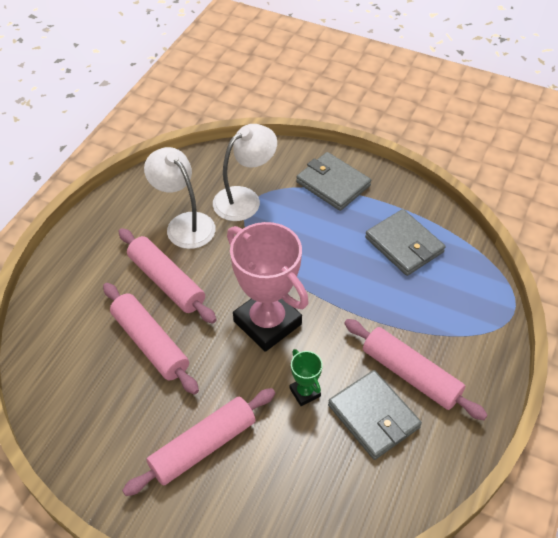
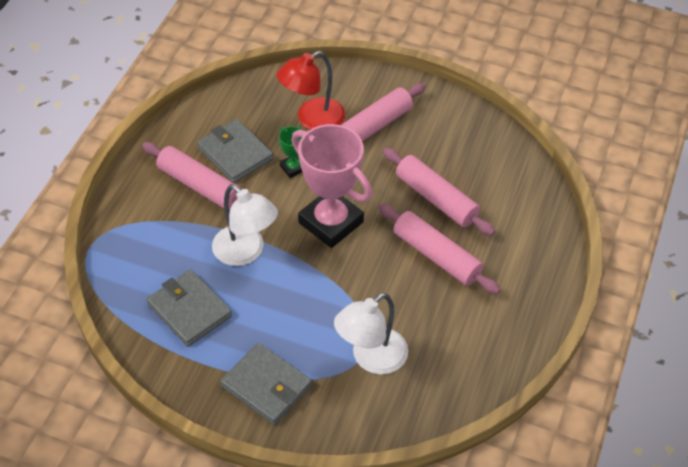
camera: 175 degrees right, 0 degrees up
(184, 224) = (434, 321): white lamp -> white lamp (245, 252)
(278, 463) = (312, 119): none -> red lamp

